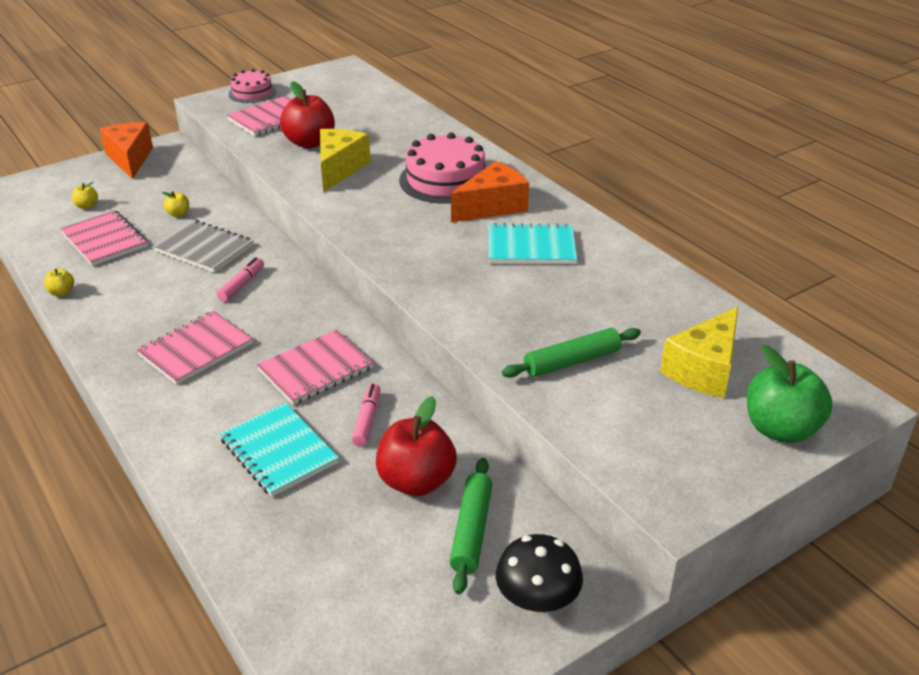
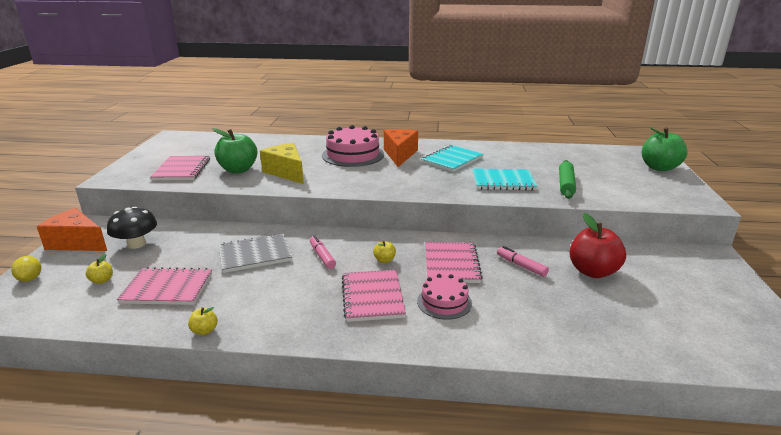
camera: 50 degrees left, 10 degrees down
(60, 177) = (30, 279): none -> yellow lemon
(178, 214) = (193, 249): yellow apple -> yellow apple (384, 260)
(252, 93) = (135, 164): pink cake -> pink cake (444, 302)
(279, 451) = (522, 304): turquoise notebook -> turquoise notebook (503, 181)
(310, 143) = (238, 170): red apple -> green apple
(471, 530) = (648, 271): green rolling pin -> none
(537, 599) = (715, 274): black mushroom -> black mushroom (136, 244)
(704, 369) = (601, 164): yellow cheese -> none

